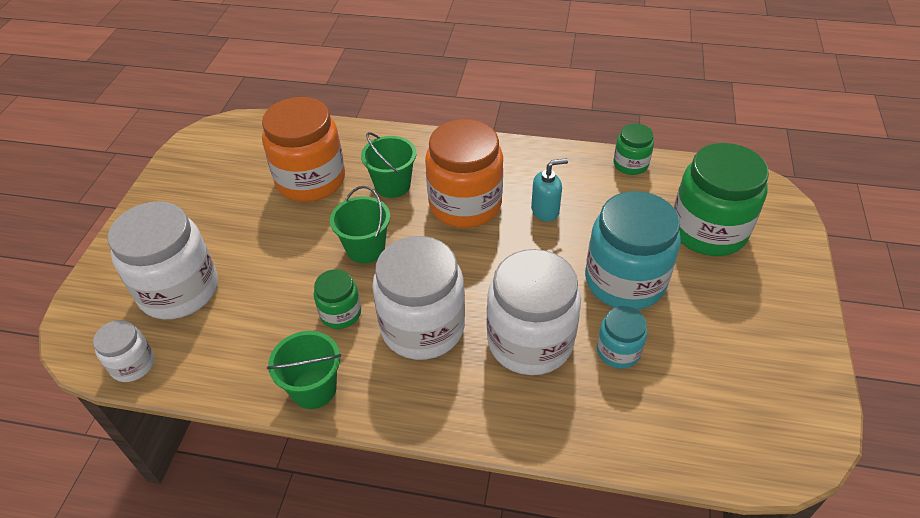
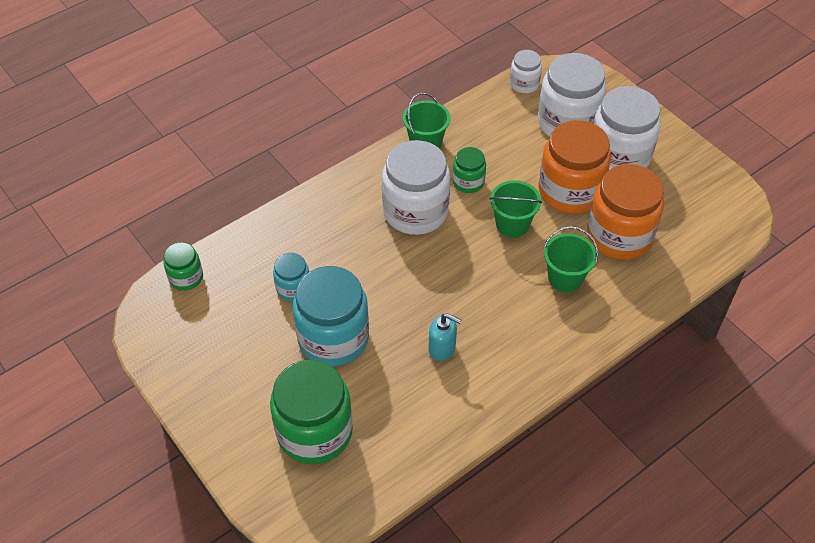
camera: 130 degrees right, 5 degrees up
(465, 204) = (499, 306): orange jar -> orange jar (569, 191)
(530, 341) = (348, 252): white jar -> white jar (618, 156)
(545, 211) = (442, 348): turquoise soap dispenser -> turquoise soap dispenser turned 90 degrees counterclockwise
(630, 164) = (431, 451): green jar -> green jar (186, 277)

